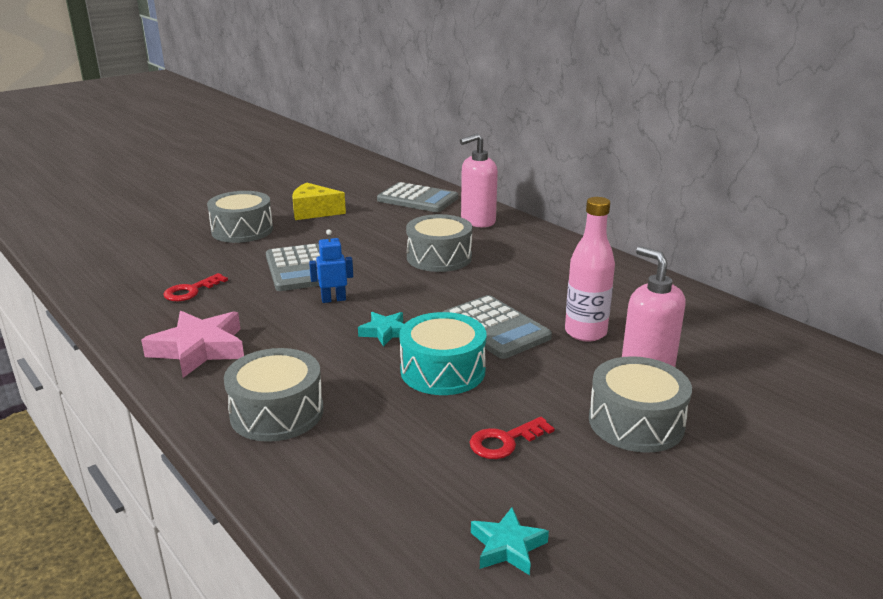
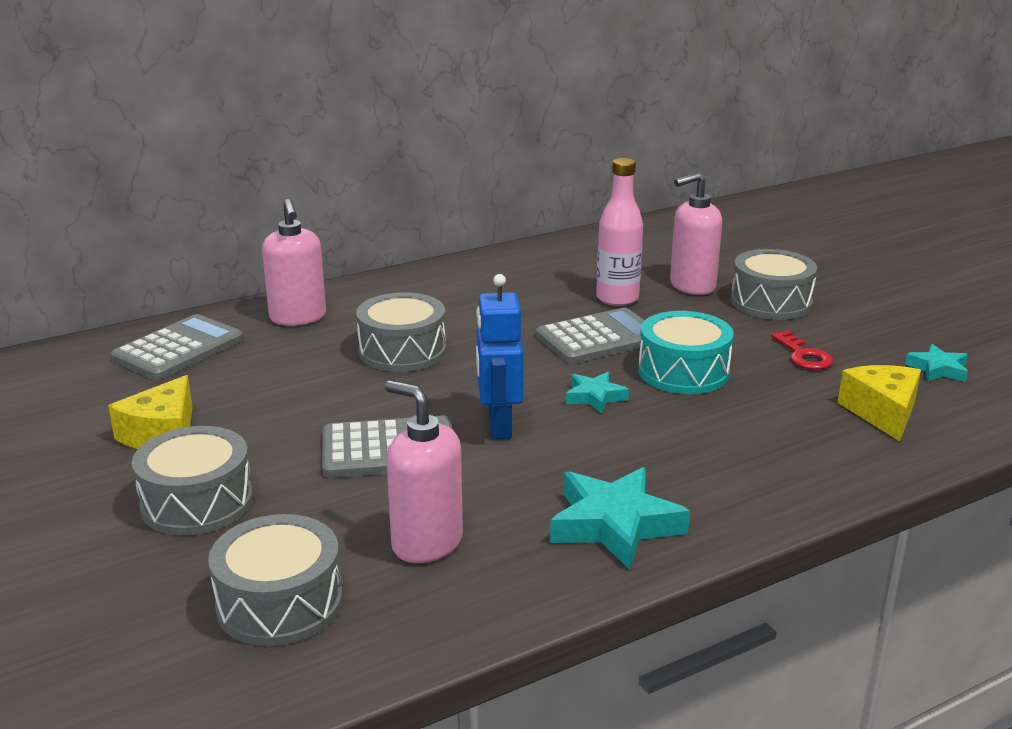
camera: 80 degrees left, 0 degrees up
(191, 291) = (426, 543): red key -> pink soap dispenser
(199, 349) = (614, 525): pink star -> turquoise star
(277, 412) = (763, 466): grey drum -> grey drum (279, 603)
(333, 299) = (499, 426): blue robot -> blue robot, size x1.60
(385, 490) = (882, 412): none -> yellow cheese

